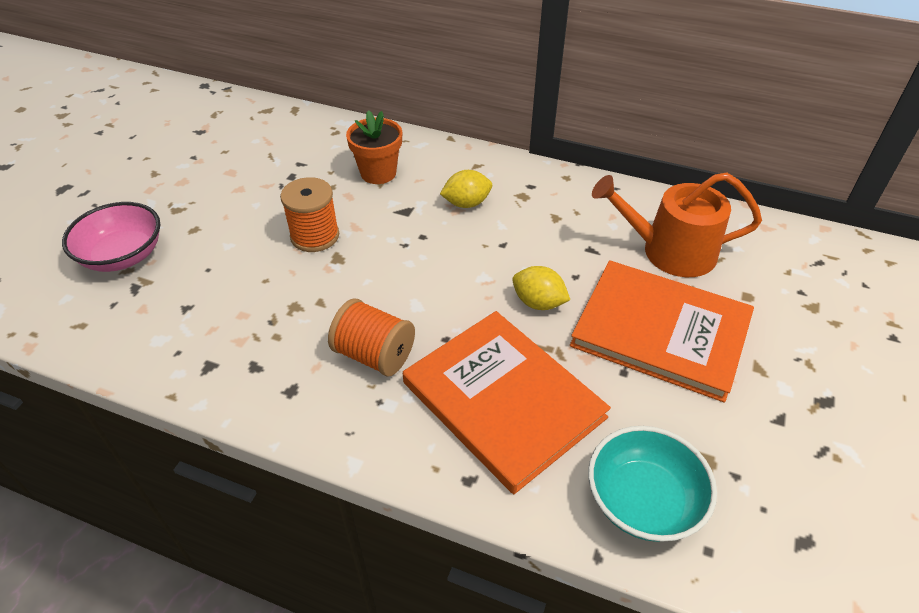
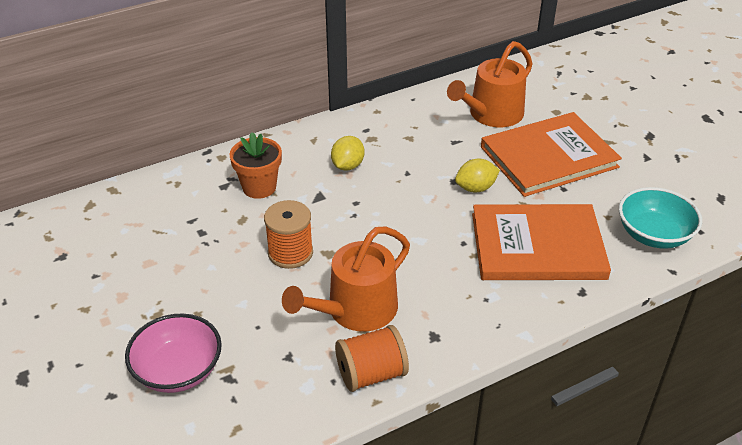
camera: 50 degrees left, 5 degrees down
(278, 316) = (355, 310): none -> orange watering can
(374, 355) = (444, 281): orange spool -> orange spool (371, 374)

